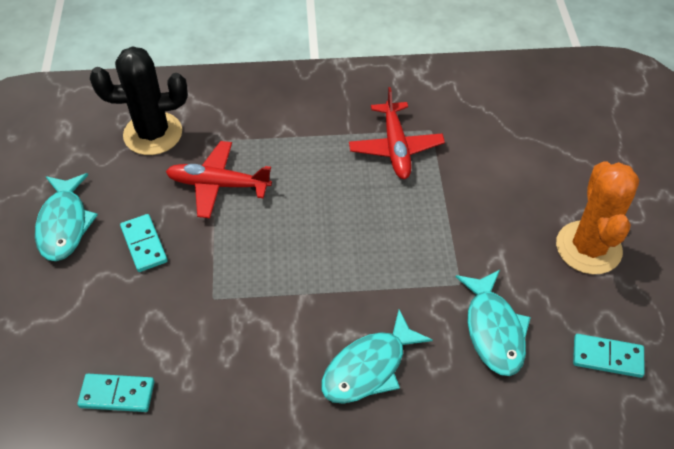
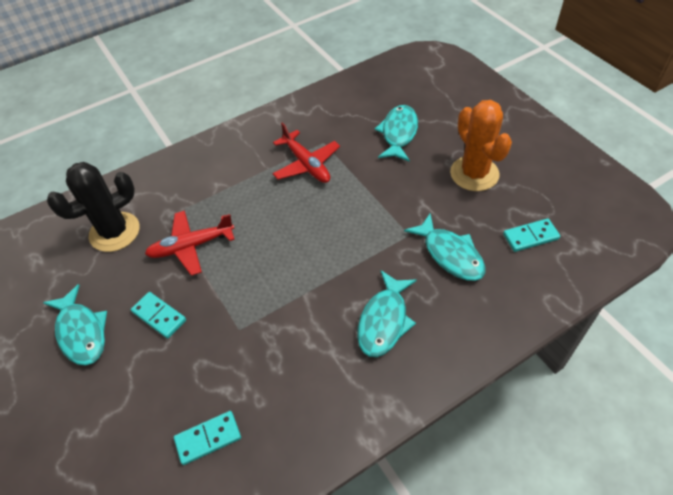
camera: 25 degrees left, 0 degrees up
(527, 157) = (398, 133): none -> turquoise fish

